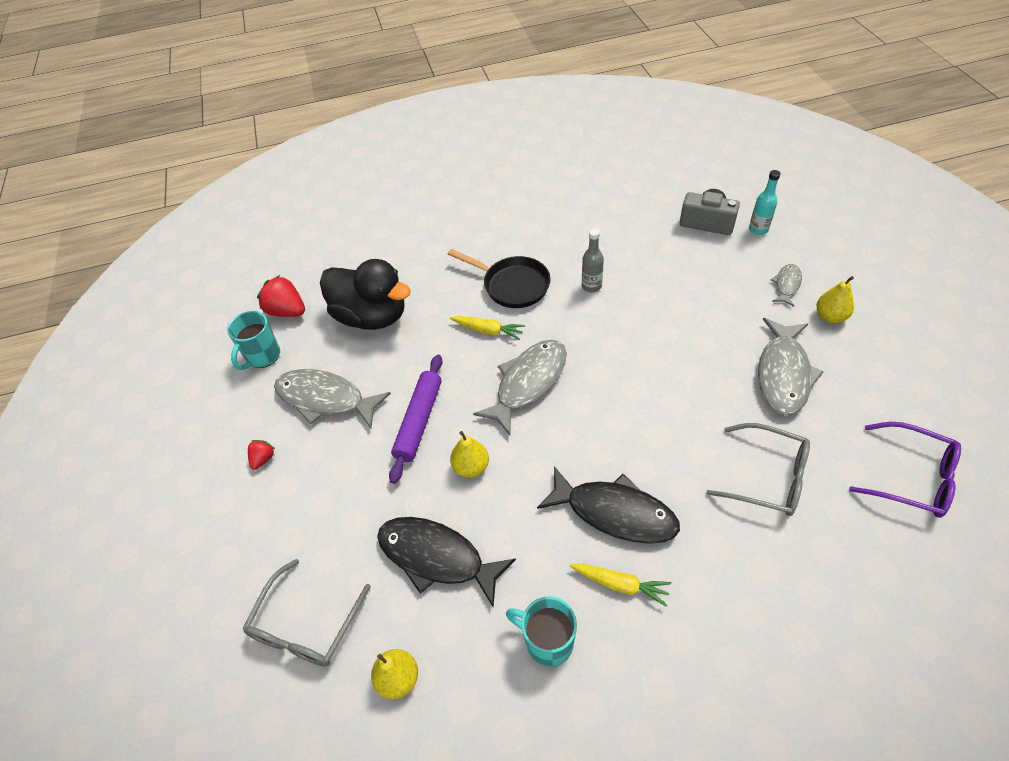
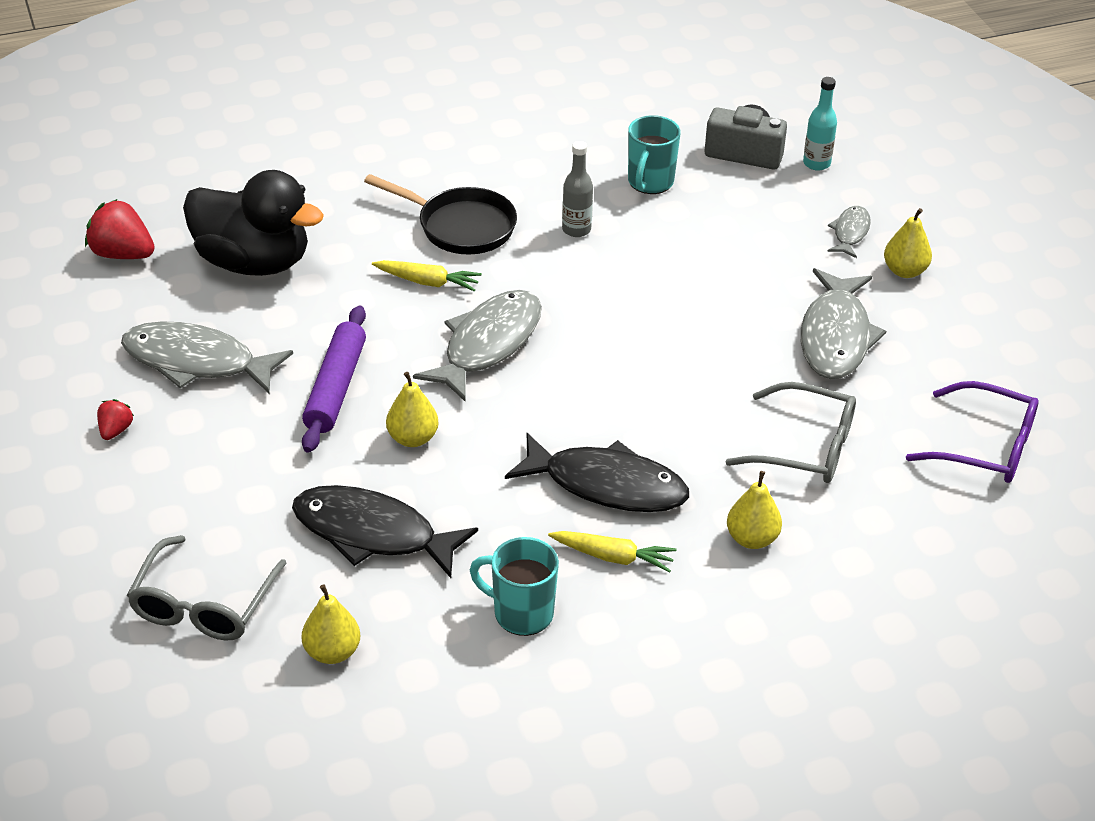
camera: 10 degrees left, 10 degrees down
(262, 356) = (94, 310): turquoise mug -> turquoise mug (650, 182)
(730, 568) = (752, 539): none -> yellow pear

